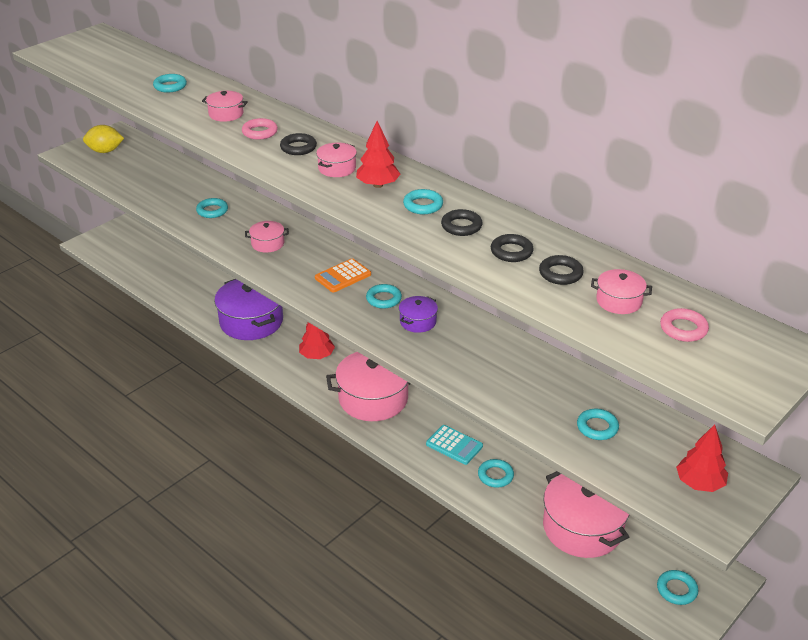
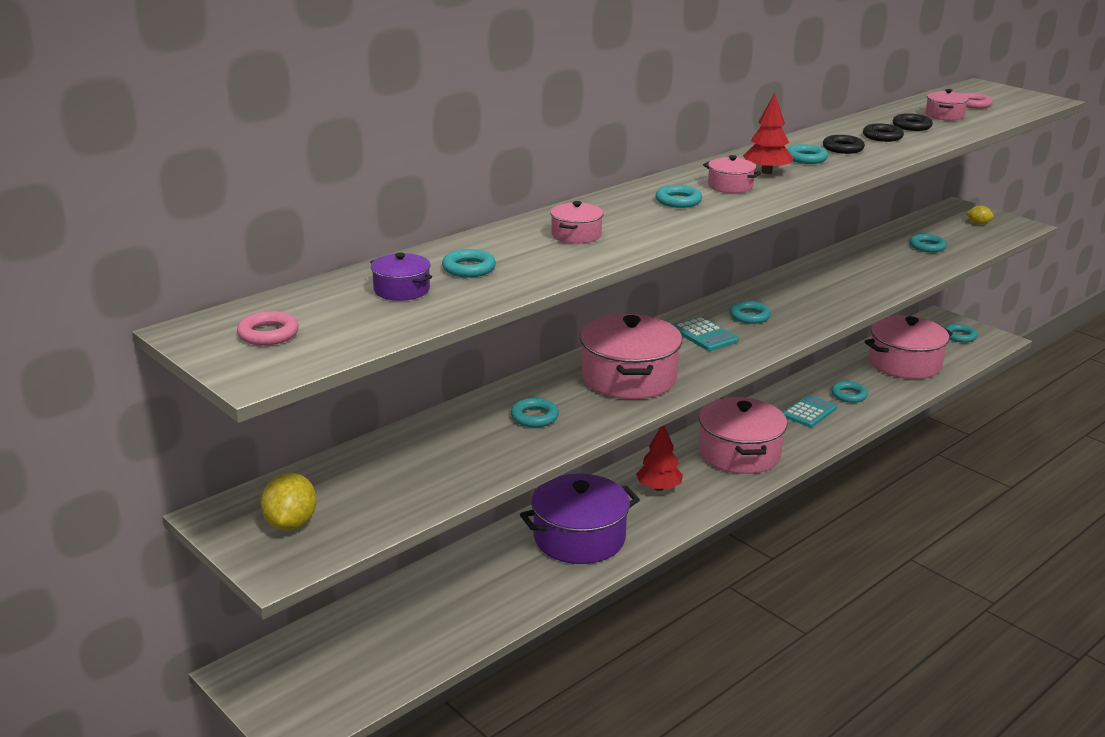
camera: 85 degrees left, 10 degrees down
(260, 132) = (634, 218): pink ring -> pink ring (268, 334)
(268, 243) = (628, 378): pink pot -> pink pot, size x2.10
(298, 148) = (678, 201): black ring -> turquoise ring
(343, 276) = (704, 335): orange calculator -> turquoise calculator
(418, 322) = (789, 302): purple pot -> purple pot (401, 290)
(699, 483) = (978, 223): red tree -> yellow lemon

